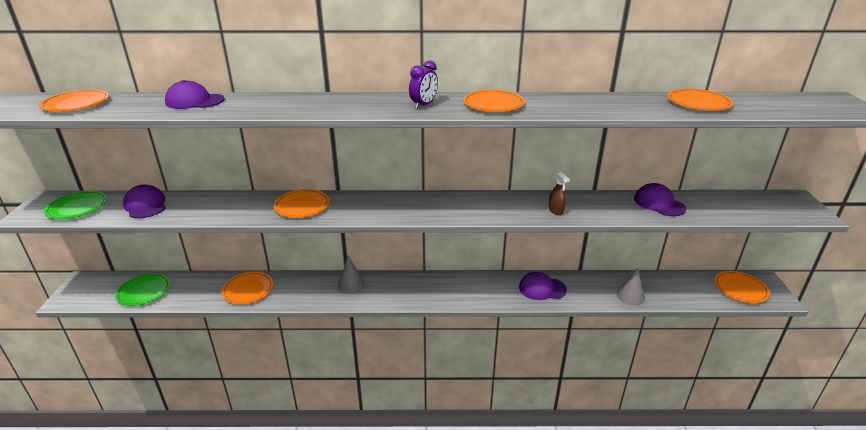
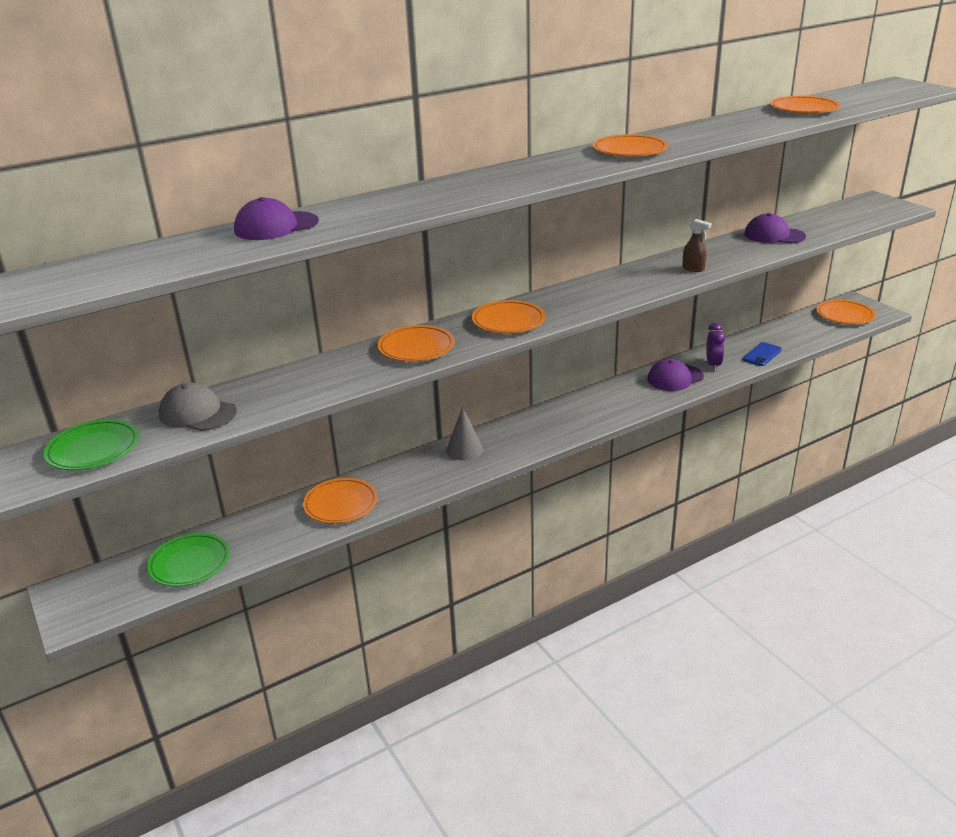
camera: 30 degrees left, 0 degrees up
(76, 104) = (106, 269): orange plate -> orange plate (508, 321)
(145, 205) = (198, 413): purple cap -> grey cap
(424, 105) = (561, 167): purple clock -> purple clock (713, 365)
(630, 296) = (762, 354): grey cone -> blue phone

